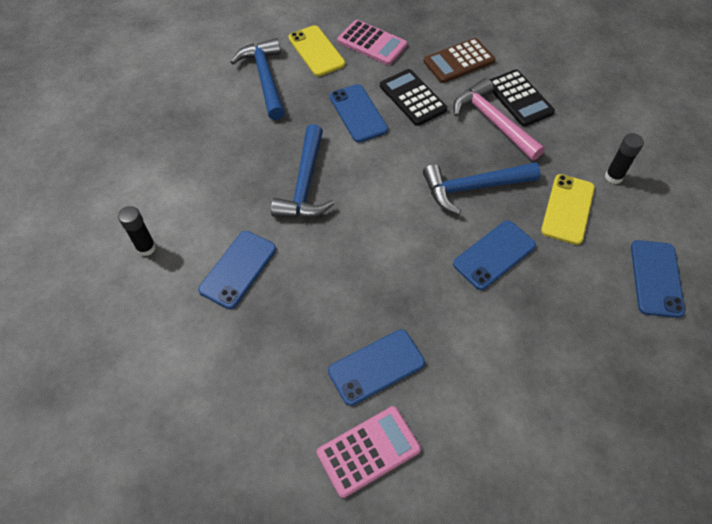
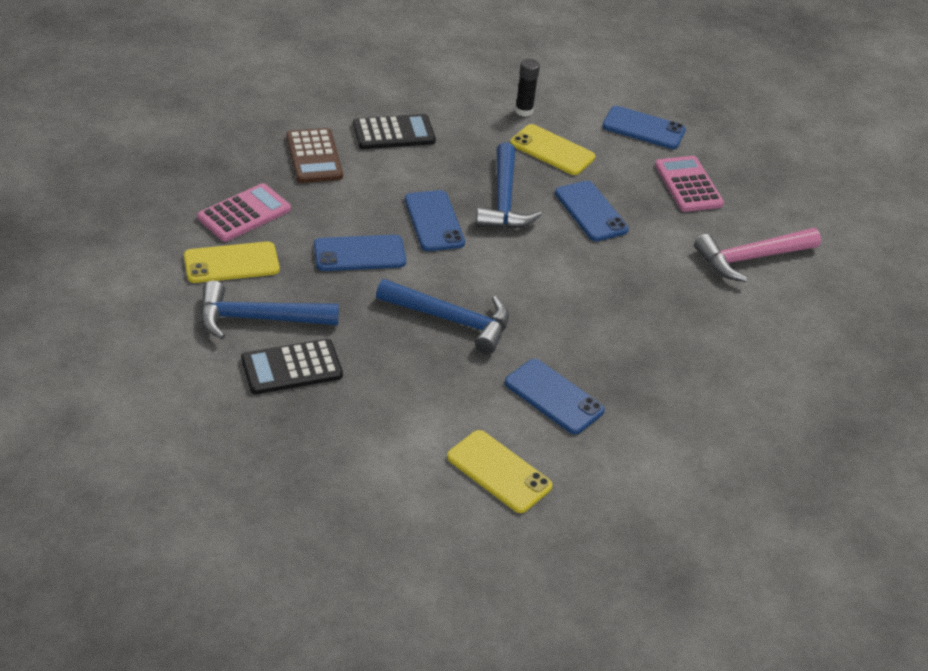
camera: 80 degrees left, 15 degrees down
(146, 248) = (499, 472): black glue stick -> yellow phone
(368, 451) = (777, 345): pink calculator -> pink calculator (688, 185)
(376, 367) = (694, 320): blue phone -> blue phone (434, 221)
(412, 98) = (355, 206): black calculator -> black calculator (291, 367)
(493, 122) = (419, 161): pink hammer -> pink hammer (751, 258)

